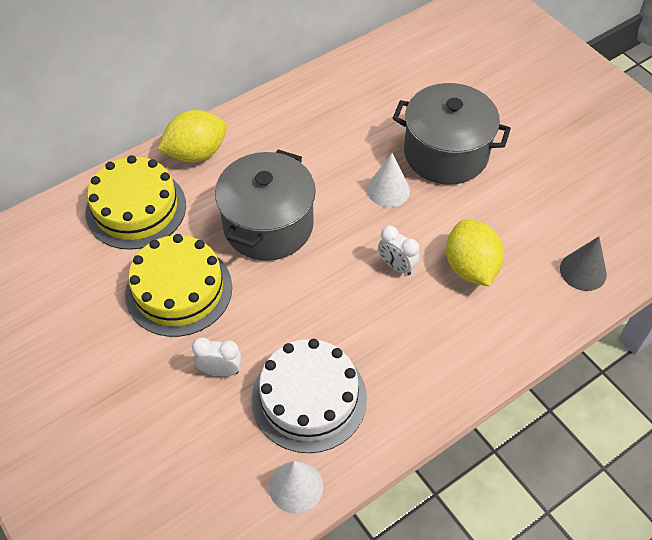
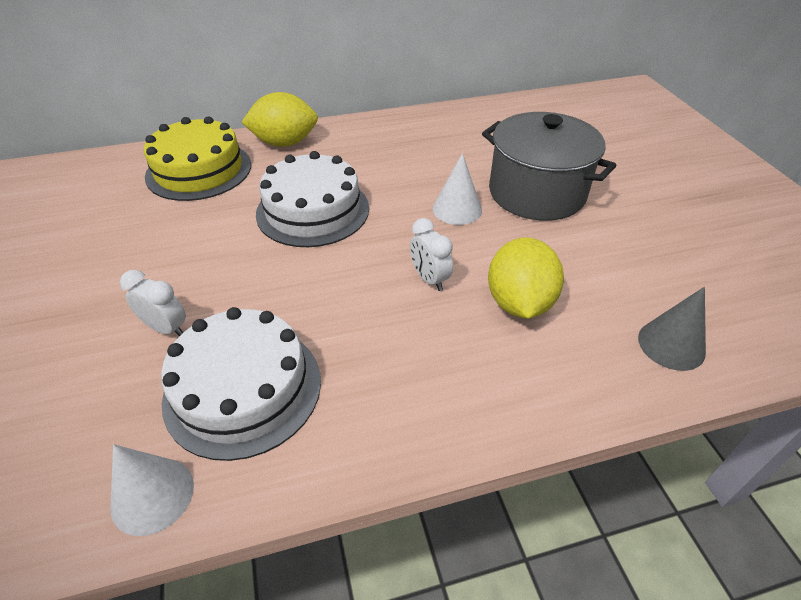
camera: 20 degrees right, 10 degrees down
(179, 290) = (184, 242): yellow cake -> none
(268, 225) = (313, 210): grey pot -> white cake

